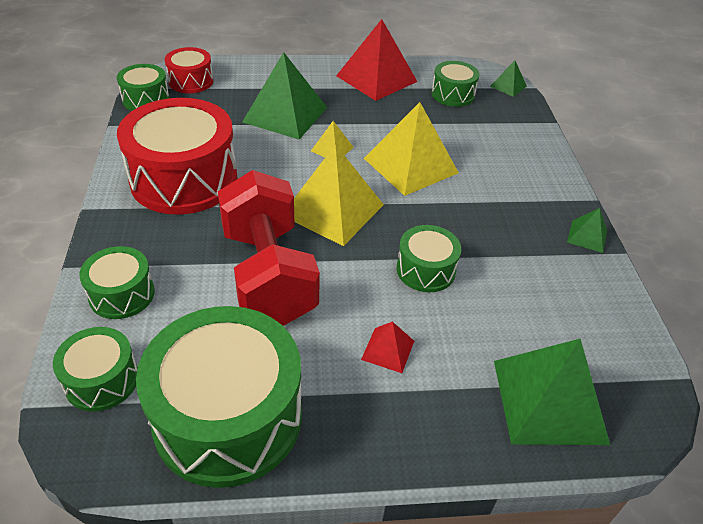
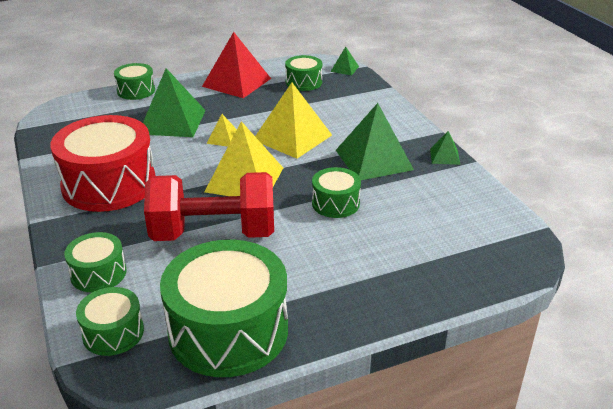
camera: 15 degrees left, 10 degrees down
(146, 99) = (43, 133): green drum -> green drum (136, 91)
(191, 81) = (77, 113): red drum -> none
(268, 275) = (214, 233): red dumbbell -> red dumbbell turned 60 degrees counterclockwise
(388, 350) = (330, 260): red pyramid -> none
(549, 401) = (459, 263): green pyramid -> green pyramid (374, 159)

